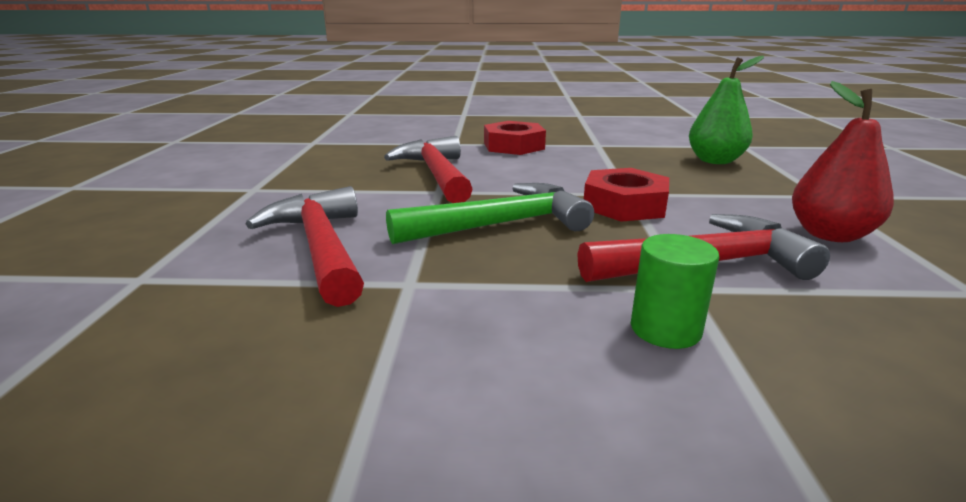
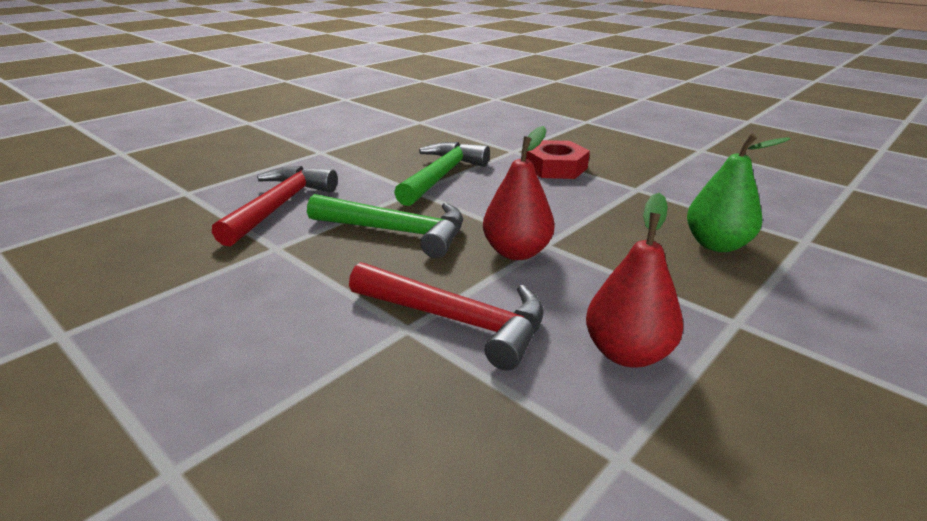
camera: 40 degrees right, 5 degrees up
(436, 174) = (441, 176): red hammer -> green hammer
(624, 205) = (516, 252): red nut -> red pear
(665, 329) = (332, 342): green cylinder -> none

